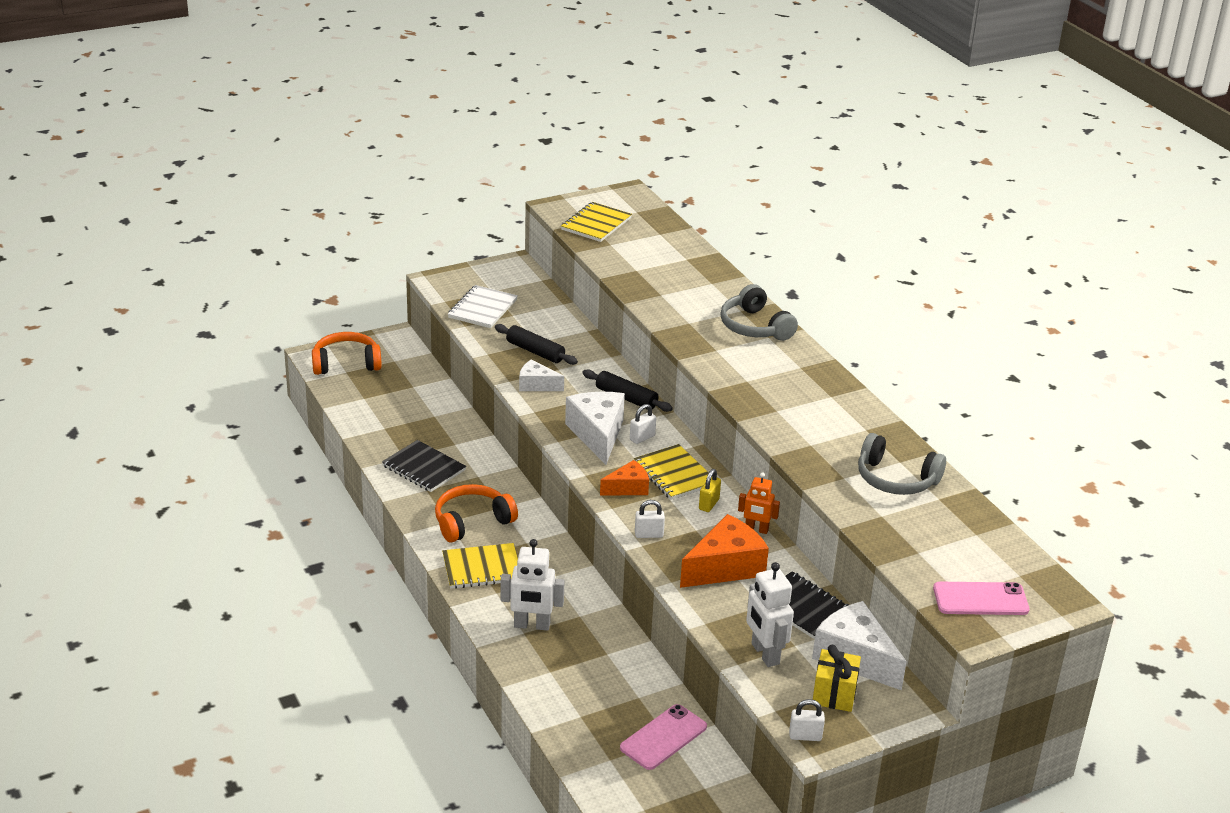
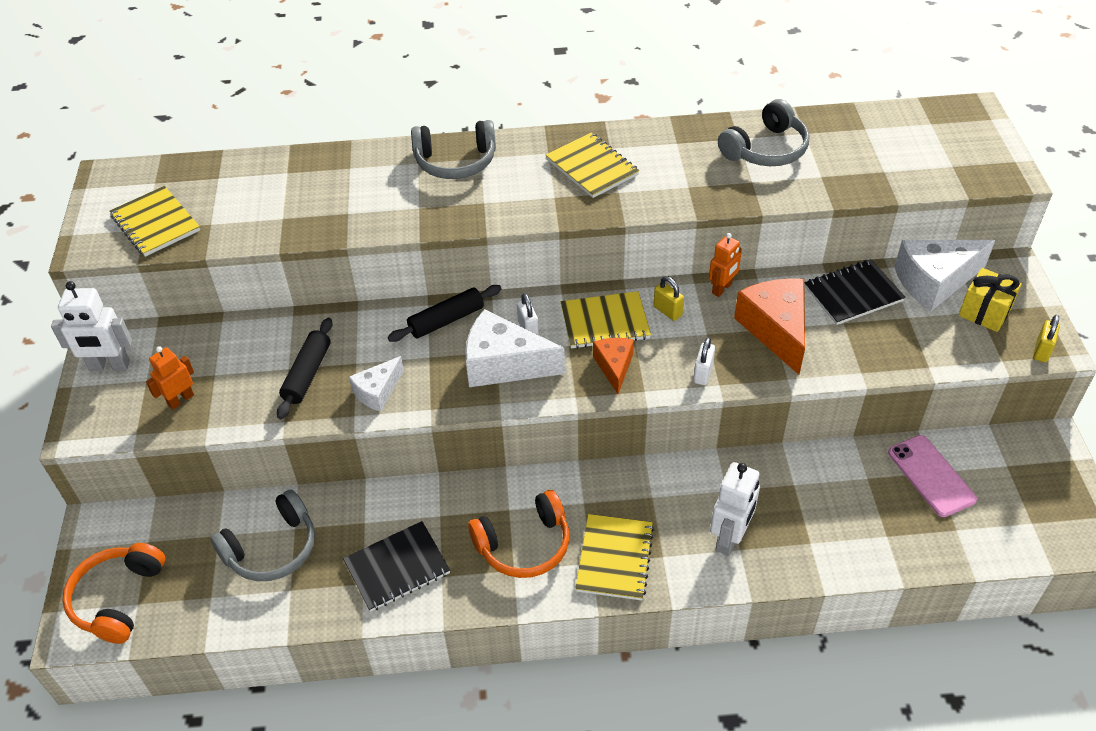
camera: 65 degrees left, 15 degrees up
(413, 411) = (272, 549): none -> grey headphones
(472, 521) = (524, 545): orange headphones -> orange headphones turned 105 degrees counterclockwise
(482, 309) = (180, 400): white notebook -> orange robot
(535, 351) = (307, 374): black rolling pin -> black rolling pin turned 45 degrees counterclockwise
(764, 654) = (918, 342): white robot -> white robot (109, 366)
(798, 392) = (592, 167): none -> yellow notebook
(805, 736) = (1041, 351): white padlock -> yellow padlock
(980, 599) = (962, 156): pink phone -> none

